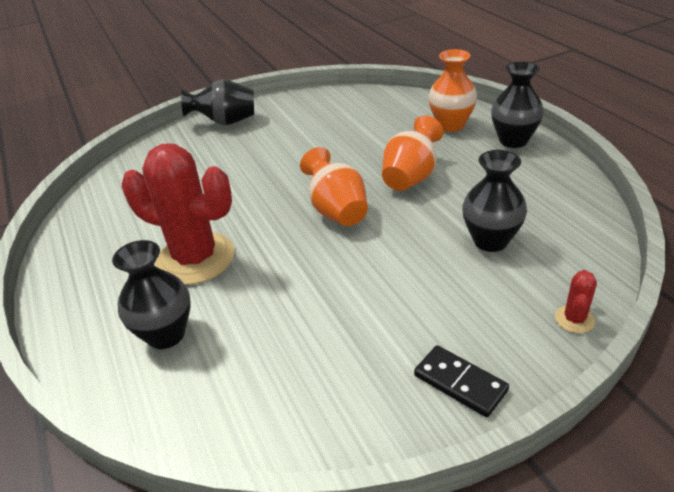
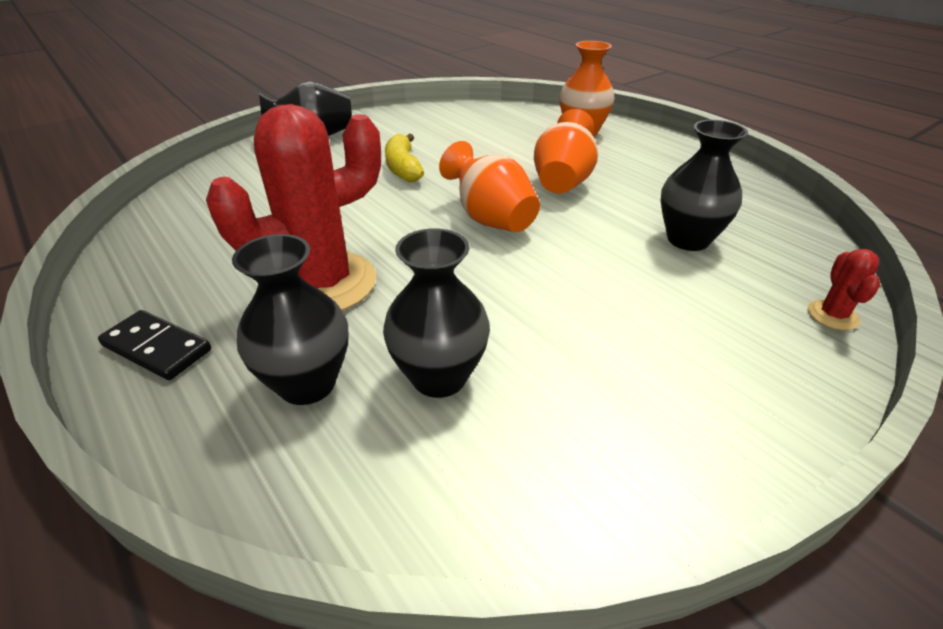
camera: 15 degrees left, 0 degrees up
(195, 258) = (322, 283): red cactus -> red cactus turned 45 degrees counterclockwise
(285, 157) = (403, 168): none -> yellow banana
(460, 383) = (744, 404): black domino -> black domino (157, 348)
(513, 140) = (656, 144): black vase -> black vase (439, 377)

